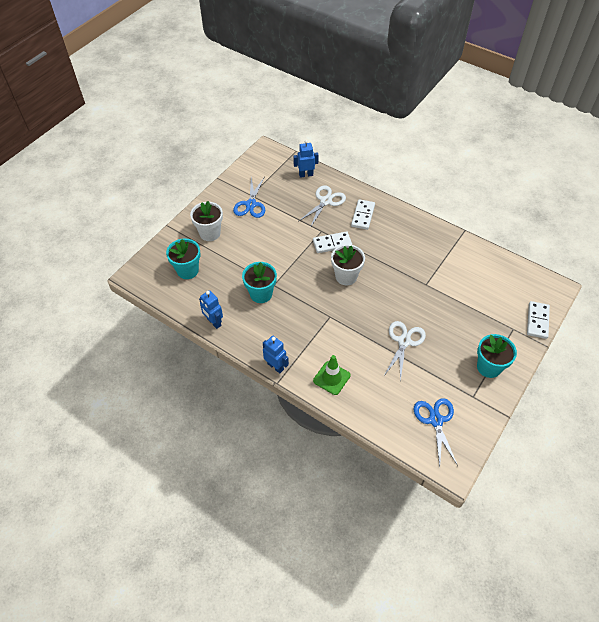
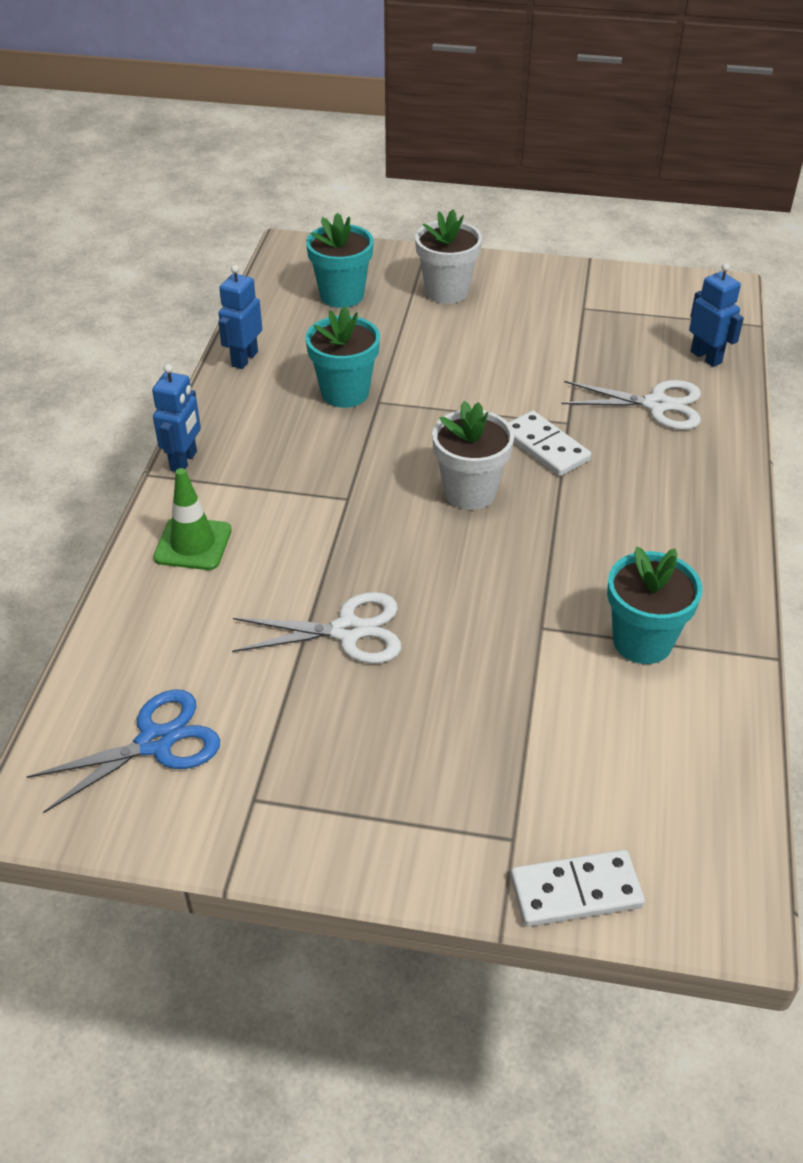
camera: 65 degrees right, 10 degrees down
(251, 204) = (558, 314): blue scissors -> none
(363, 215) = (665, 469): white domino -> none
(489, 367) = (358, 812): turquoise flower pot -> turquoise flower pot (642, 641)

